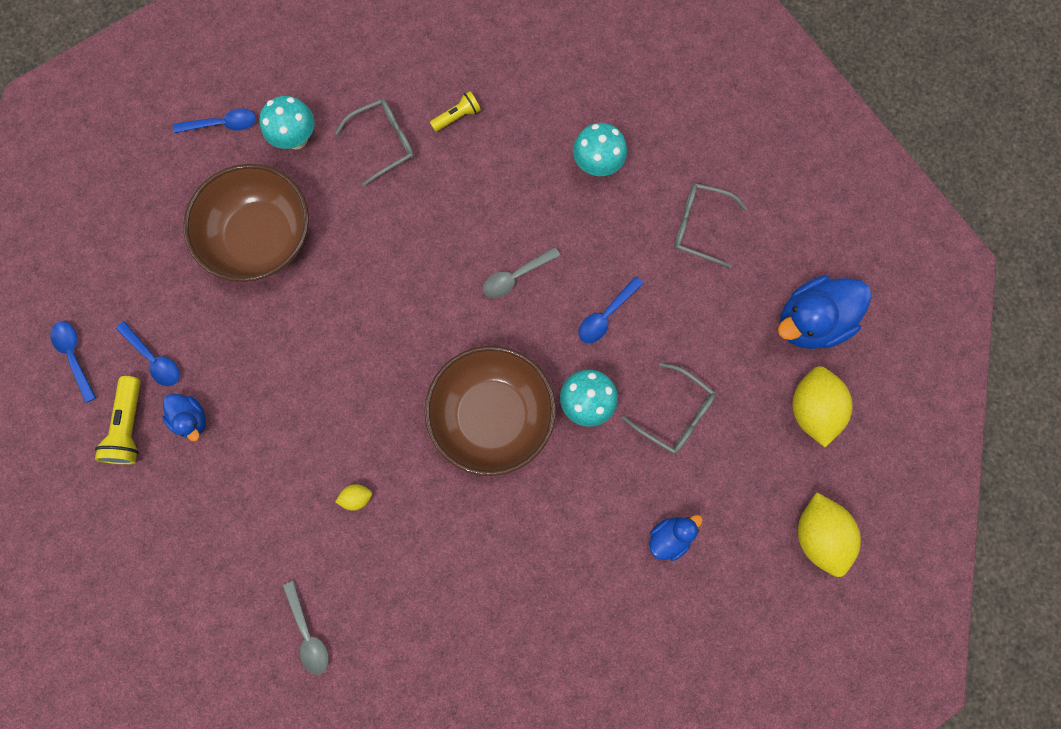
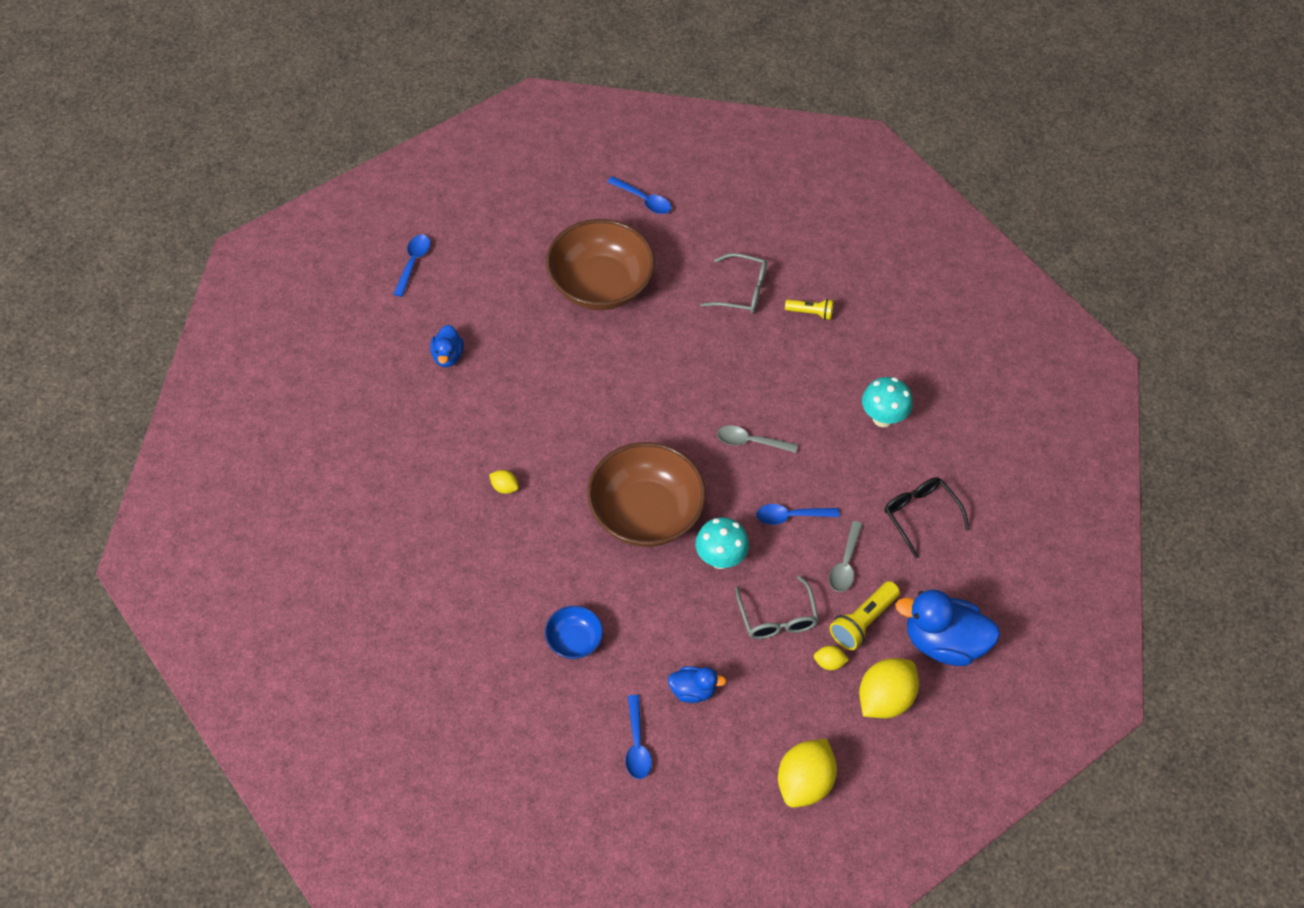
camera: 40 degrees right, 20 degrees down
(130, 426) = (405, 329): yellow flashlight -> yellow flashlight (862, 622)
(154, 359) = (460, 303): blue spoon -> blue spoon (637, 745)
(296, 139) = (684, 244): turquoise mushroom -> none
(308, 633) = (392, 540): grey spoon -> grey spoon (845, 564)
(540, 581) = (574, 640): none -> blue bowl
(700, 227) = (920, 516): grey glasses -> black glasses
(746, 416) = (829, 663): none -> yellow lemon

